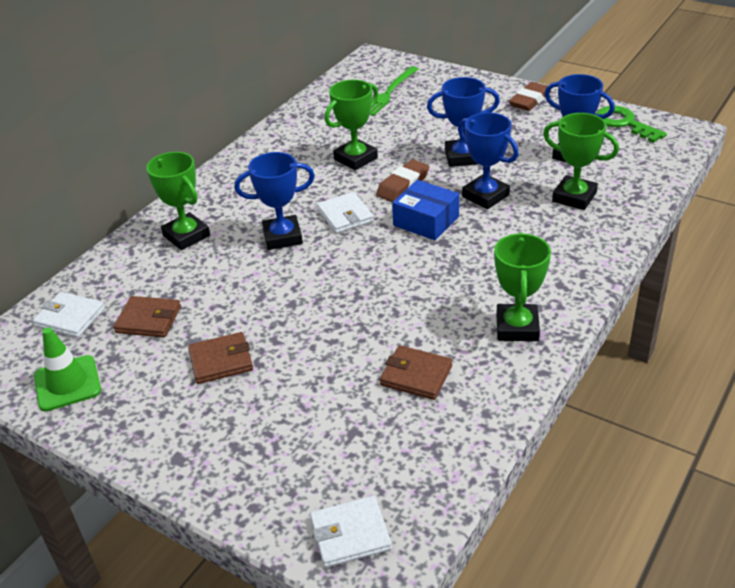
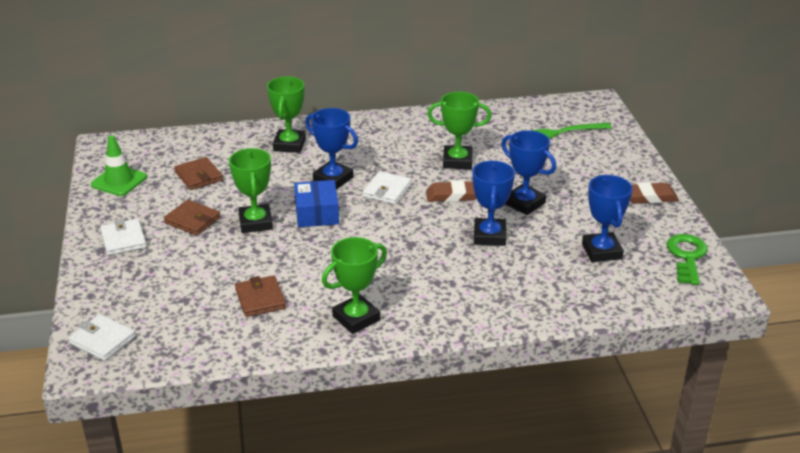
camera: 45 degrees right, 5 degrees down
(70, 318) = (170, 150): white wallet -> white wallet (123, 239)
(426, 221) = (425, 225): blue box -> blue box (317, 213)
(574, 197) = (544, 276): green trophy -> green trophy (255, 222)

